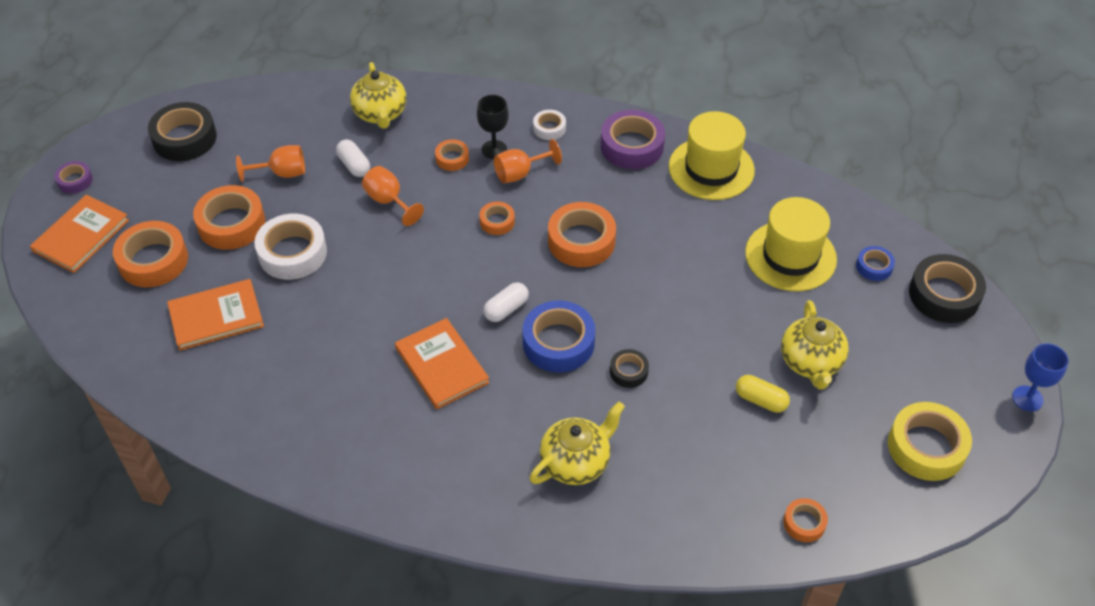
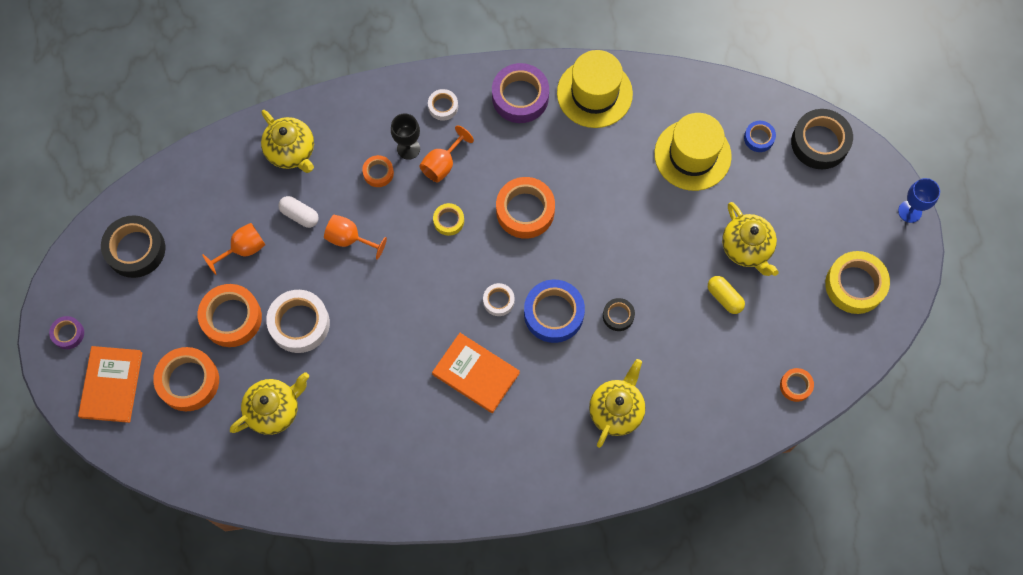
camera: 25 degrees left, 20 degrees up
(216, 317) = (274, 410): orange book -> yellow teapot
(497, 221) = (448, 221): orange tape -> yellow tape
(506, 309) = (498, 301): white capsule -> white tape
(760, 400) = (724, 297): yellow capsule -> yellow capsule turned 45 degrees clockwise

